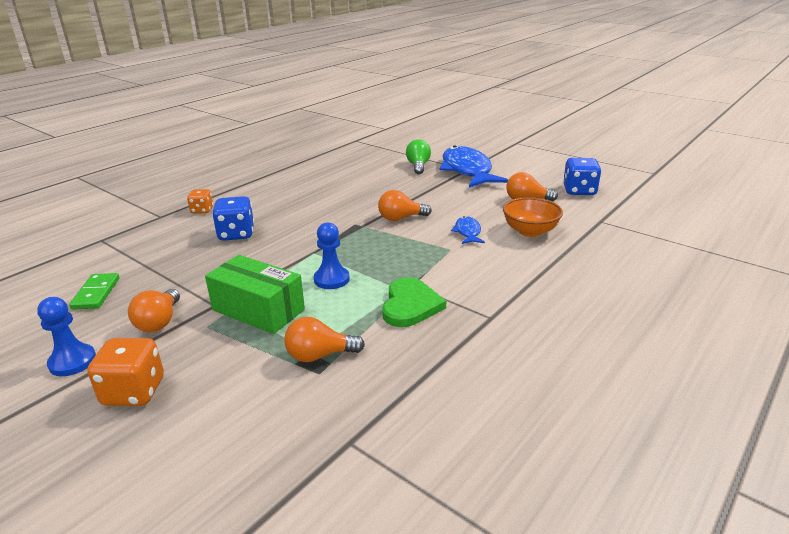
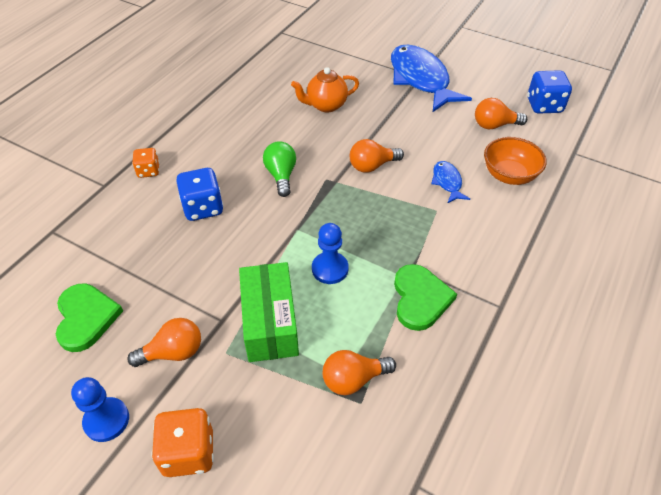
camera: 10 degrees left, 20 degrees up
(96, 293) = (86, 318): green domino -> green heart
(159, 322) = (173, 352): orange light bulb -> orange light bulb turned 105 degrees counterclockwise
(258, 310) = (270, 322): green box -> green box turned 60 degrees clockwise
(375, 181) = (326, 105): none -> orange teapot
(418, 166) = (365, 75): green light bulb -> green light bulb (281, 175)

